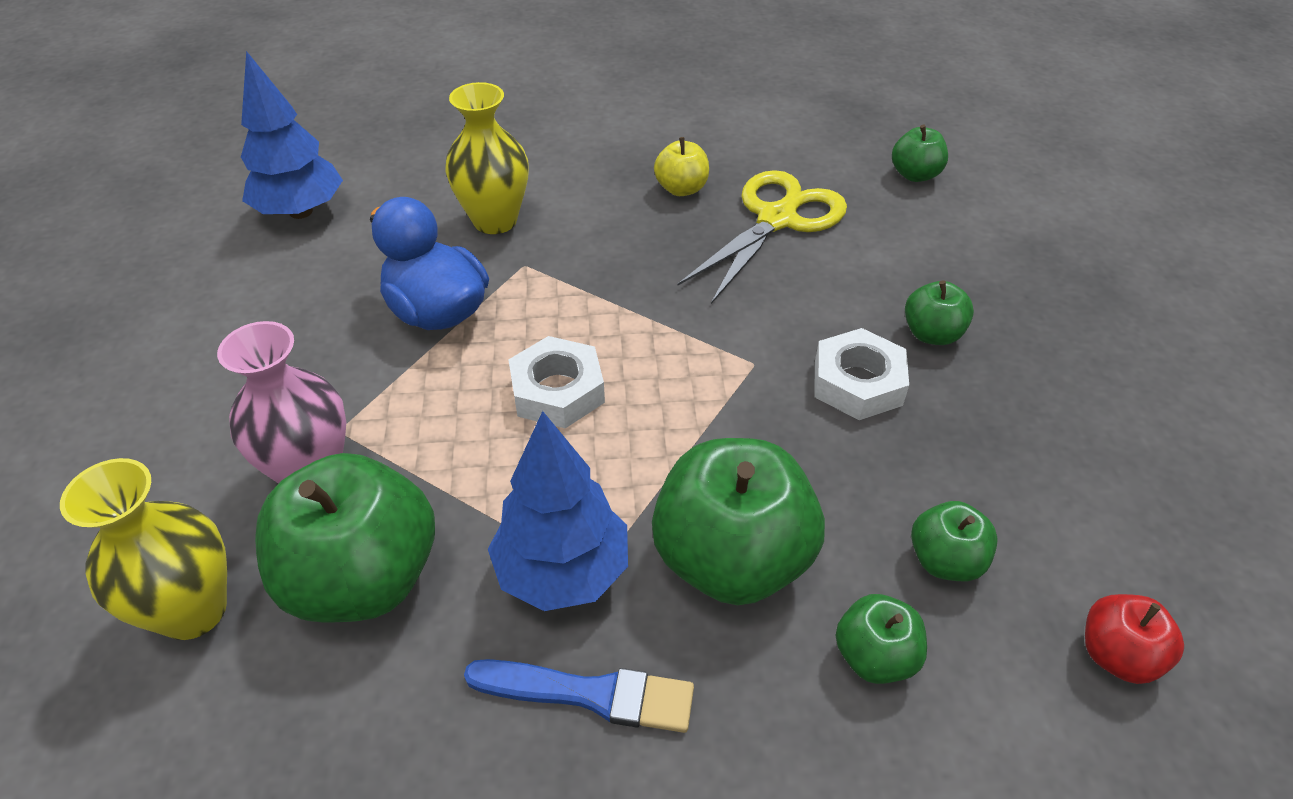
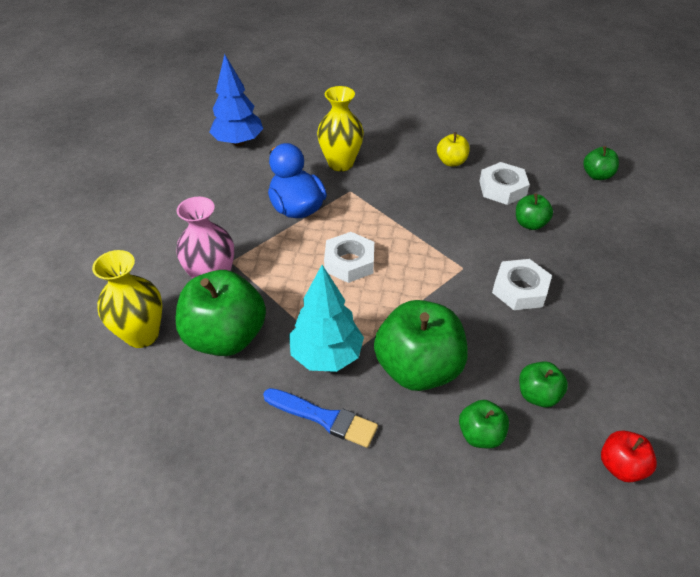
camera: 15 degrees right, 0 degrees up
(562, 572) = (326, 355): blue tree -> turquoise tree
(777, 219) = (502, 188): yellow scissors -> white nut
(932, 334) = (574, 270): green apple -> green apple (530, 224)

